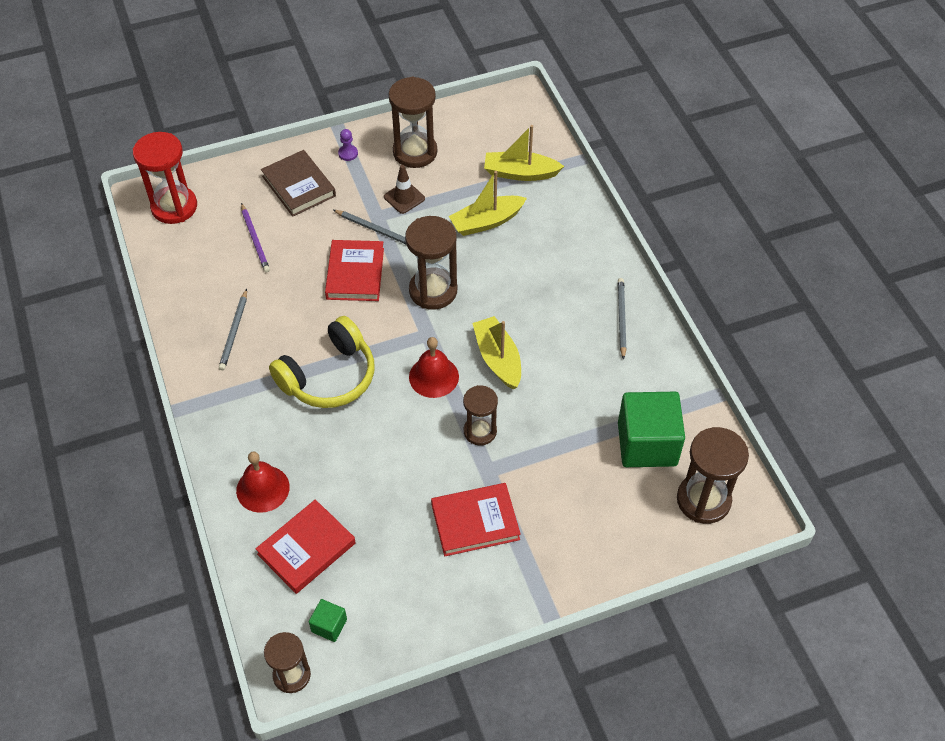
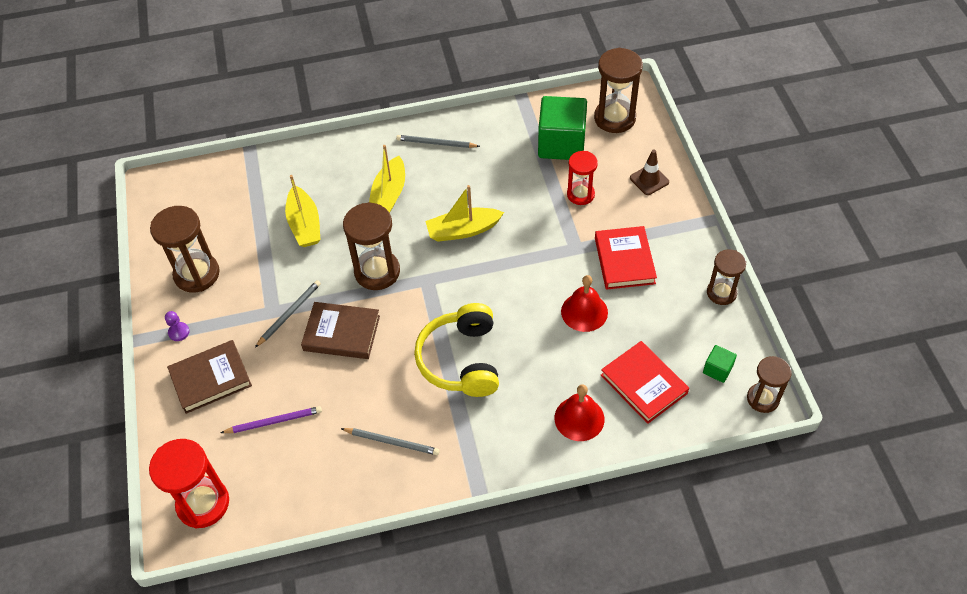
camera: 80 degrees left, 0 degrees up
(329, 376) = (461, 360): yellow headphones -> yellow headphones turned 150 degrees counterclockwise
(355, 273) = (341, 333): red book -> brown book
(404, 198) = (255, 287): brown traffic cone -> brown traffic cone (649, 180)
(433, 376) = (474, 278): red bell -> red bell (584, 312)
(480, 431) = (536, 249): brown hourglass -> brown hourglass (721, 293)
(520, 173) = (252, 194): yellow boat -> yellow boat (389, 195)
(569, 470) = (580, 194): none -> red hourglass

